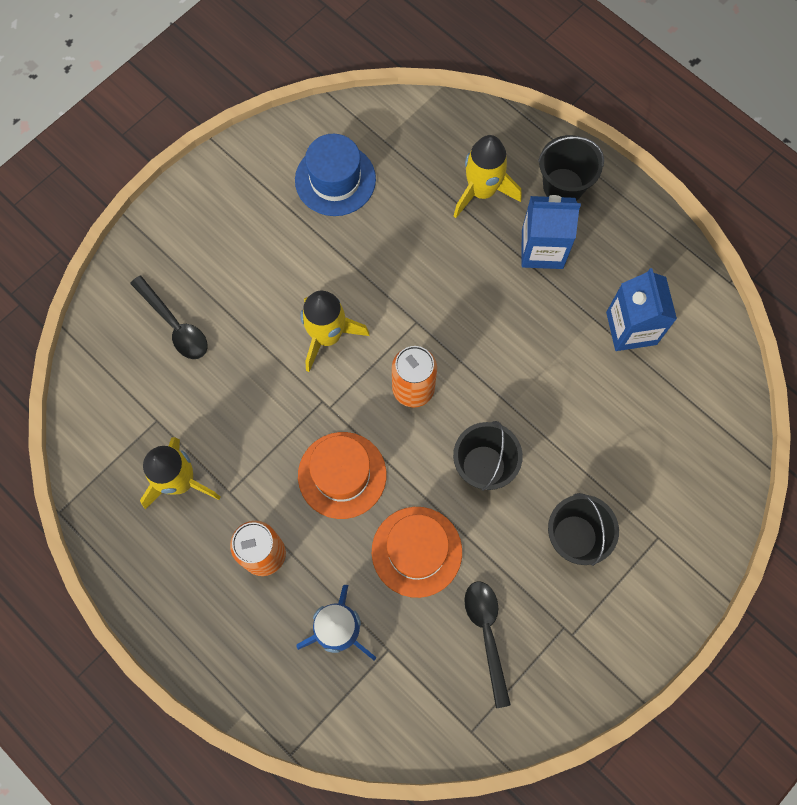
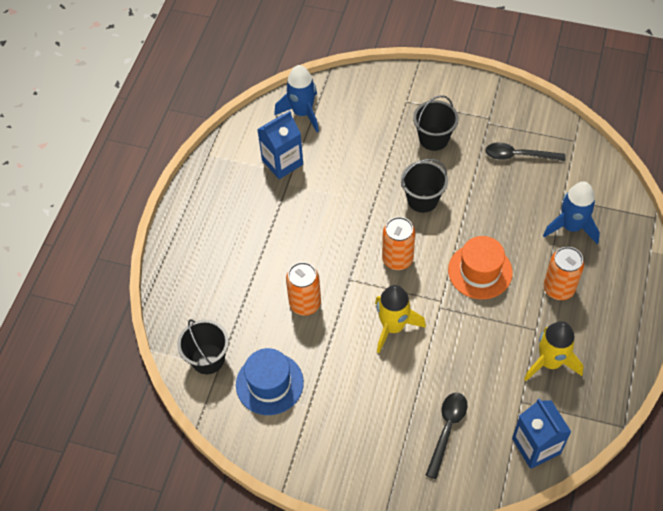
camera: 115 degrees left, 15 degrees down
(412, 259) = (305, 304): none -> orange can
(416, 551) = (497, 210): orange hat -> none
(482, 191) = (228, 285): yellow rocket -> none
(487, 634) = (518, 155): black spoon -> black spoon turned 45 degrees clockwise
(542, 249) = (253, 231): blue carton -> blue carton (536, 446)
(563, 186) = (198, 239): black bucket -> black bucket (208, 359)
(703, 391) = (302, 113): none -> blue rocket

